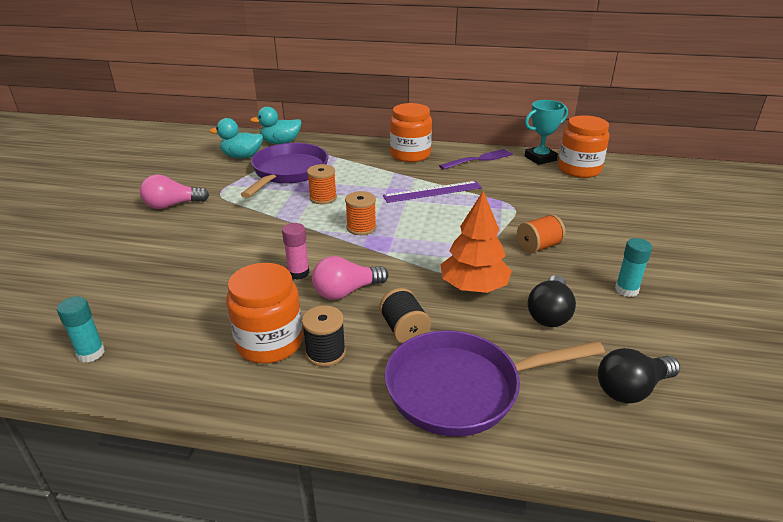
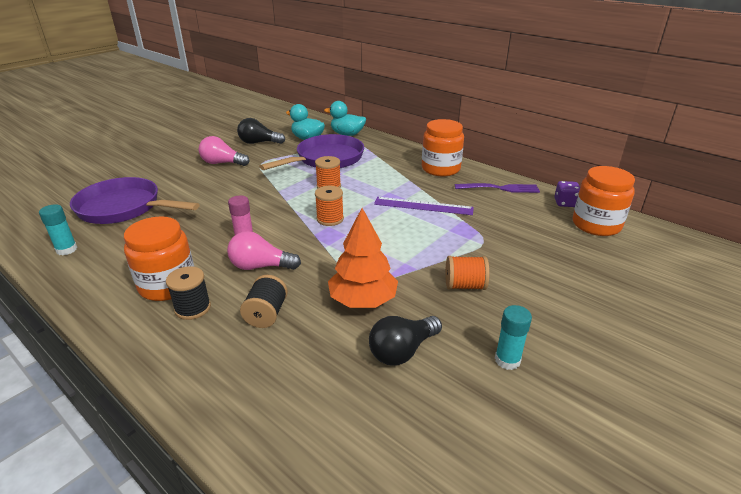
camera: 30 degrees right, 0 degrees up
(461, 388) = (252, 382): purple pan -> purple pan (124, 208)
(540, 158) = (565, 203): turquoise trophy -> purple dice
(631, 389) = (397, 458): black light bulb -> black light bulb (259, 143)

